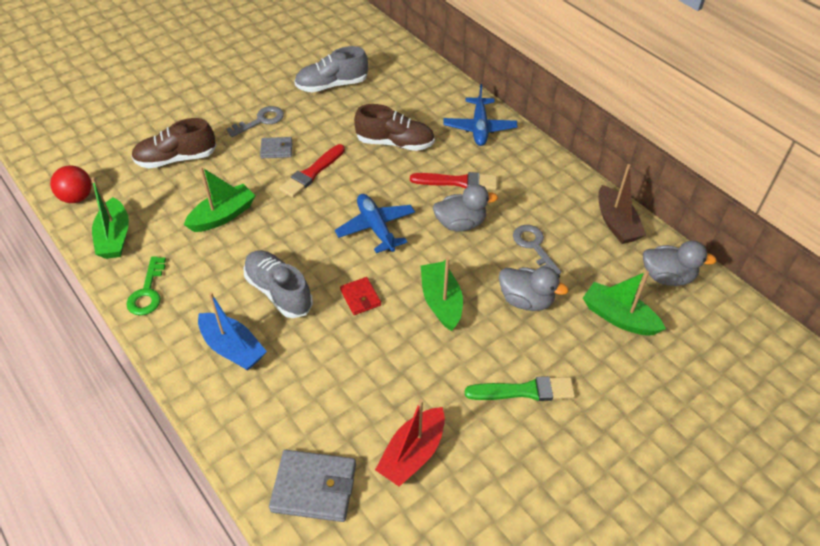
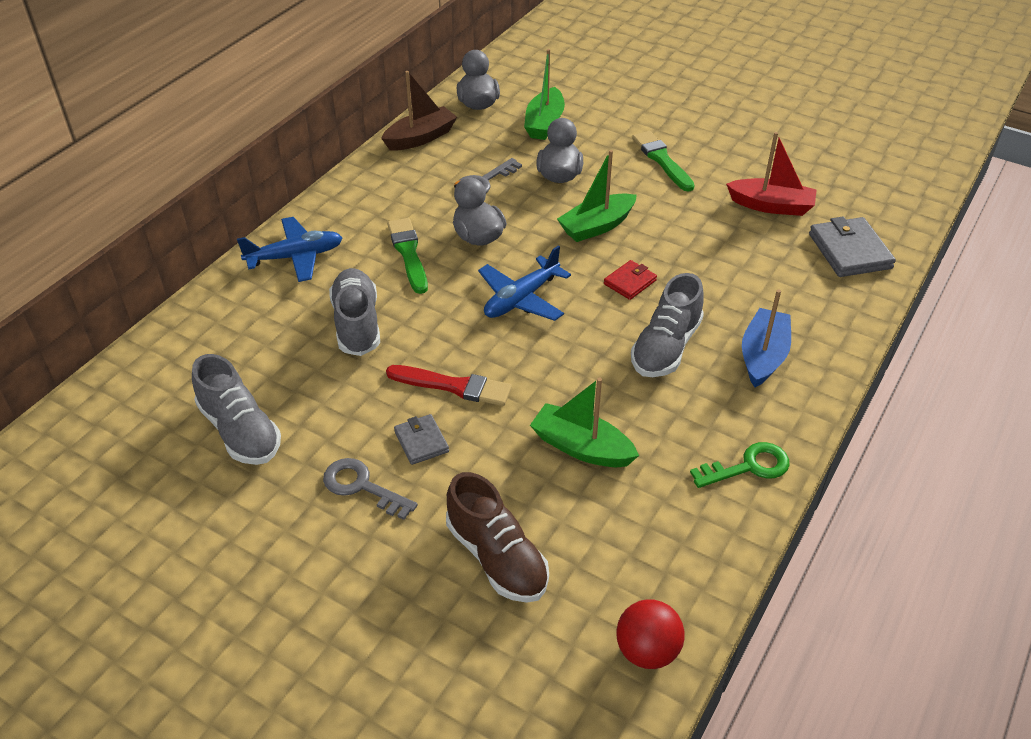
camera: 110 degrees left, 5 degrees down
(114, 237) = (690, 552): green boat -> none
(395, 143) = (357, 323): brown shoe -> grey shoe
(458, 182) = (408, 253): red brush -> green brush

